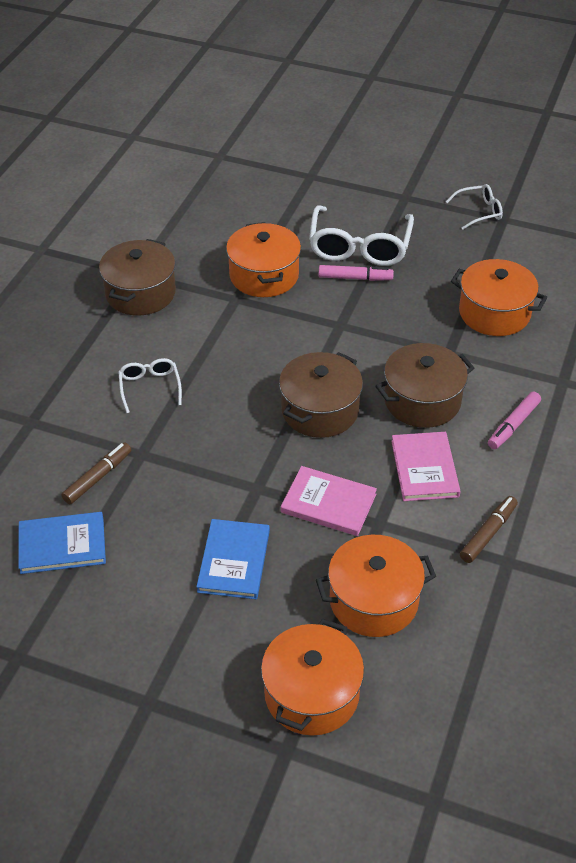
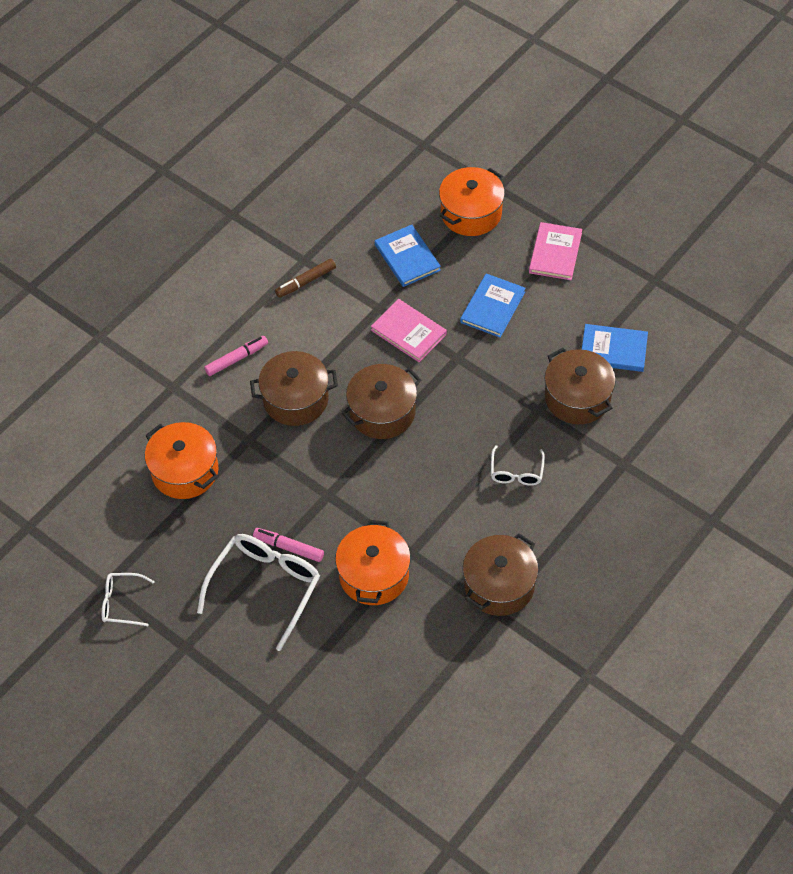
camera: 160 degrees left, 10 degrees up
(98, 477) = (577, 398): brown marker -> brown pot
(373, 600) = (407, 257): orange pot -> blue book
(424, 468) = (324, 341): pink book -> pink book (555, 253)

